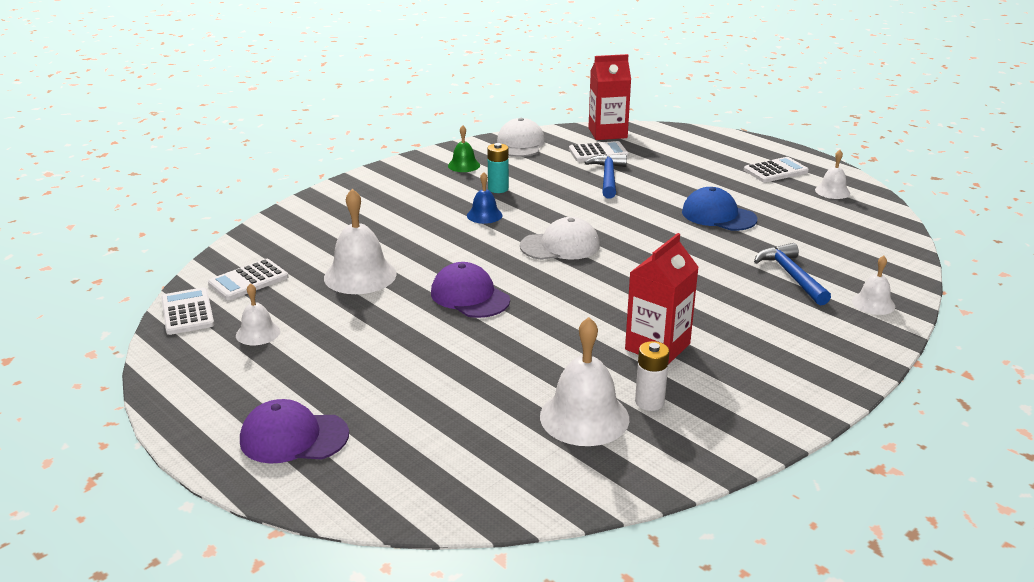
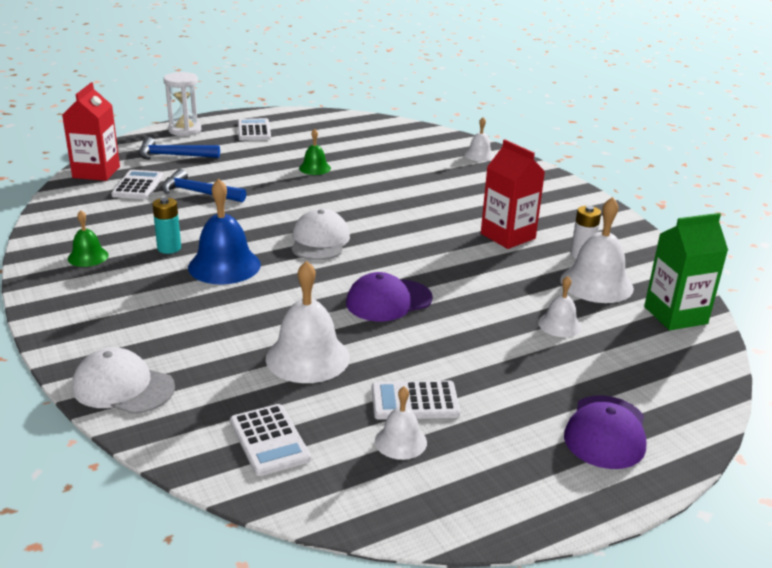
camera: 75 degrees left, 0 degrees up
(187, 312) = (323, 498): white calculator -> white calculator (414, 401)
(484, 215) = (224, 265): blue bell -> blue bell, size x1.81
(520, 144) = (68, 217): white cap -> white cap (123, 387)
(543, 481) = (675, 315): none -> green carton
(718, 215) = (314, 168): blue cap -> green bell
(735, 143) = (185, 130): none -> white hourglass
(791, 276) = (428, 168): blue hammer -> blue hammer (173, 156)
(832, 191) = (307, 123): white bell -> white bell (559, 325)

